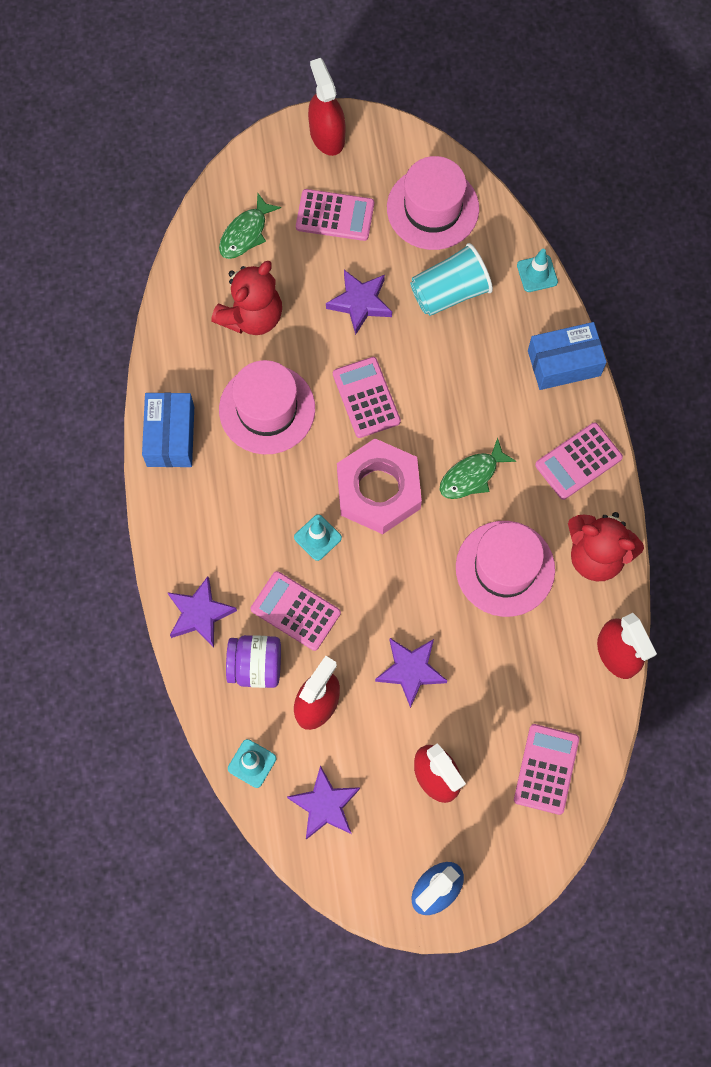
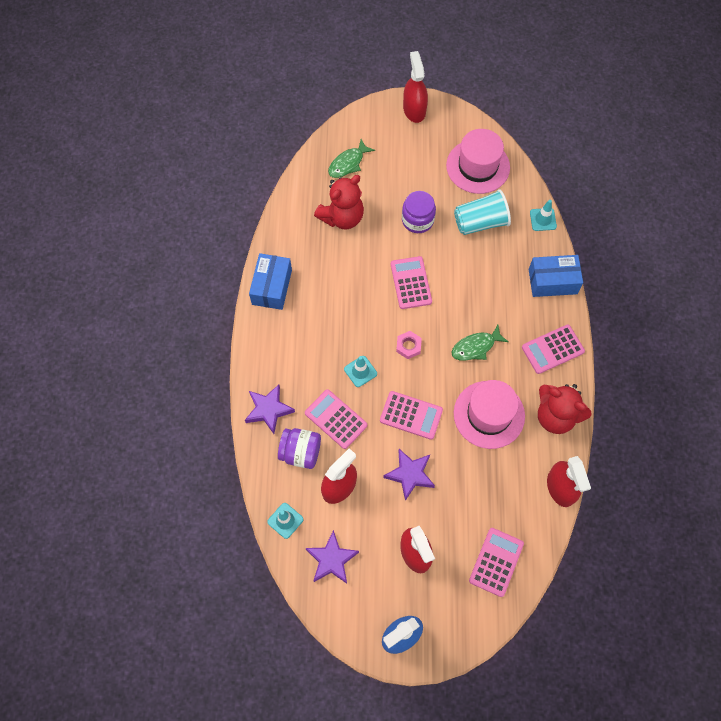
camera: 10 degrees right, 5 degrees down
(267, 409) = (341, 279): pink hat -> none
(335, 215) = (410, 161): pink calculator -> pink calculator (411, 415)
(360, 303) = (417, 220): purple star -> purple jar
(378, 490) = (408, 346): pink nut -> pink nut, size x0.43

